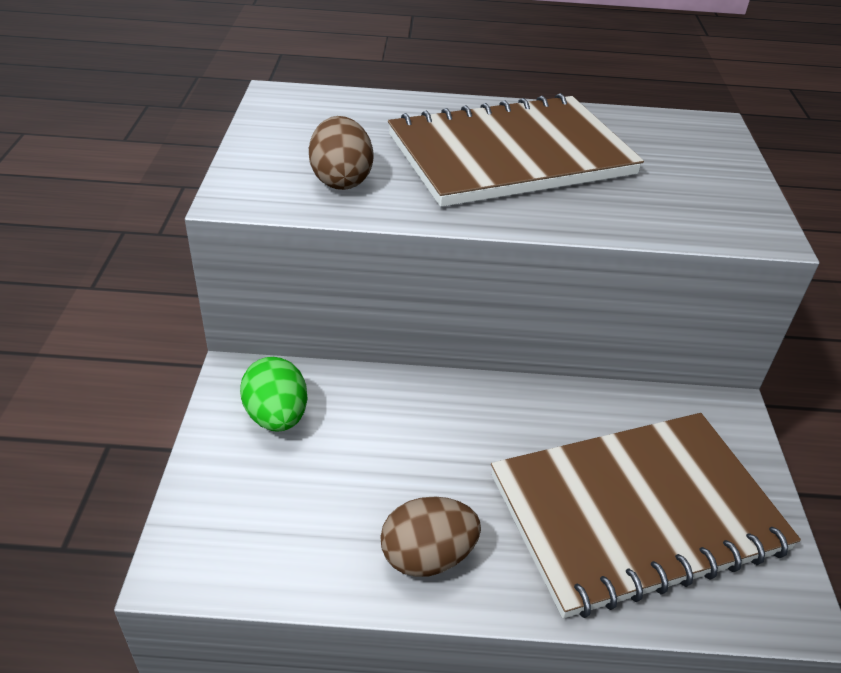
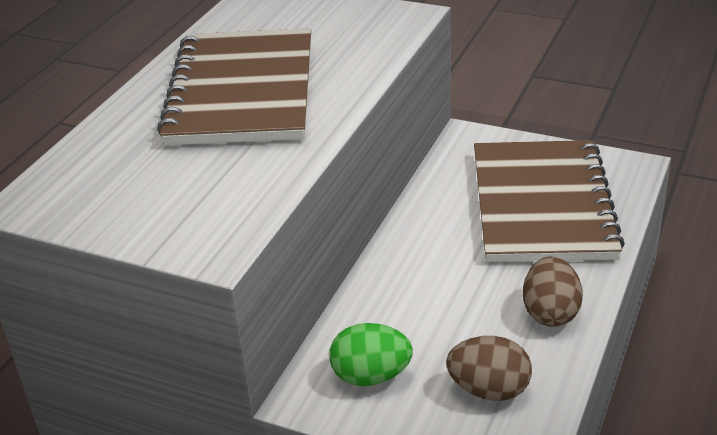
camera: 65 degrees left, 5 degrees down
(341, 180) = (225, 186): brown egg -> brown egg (489, 390)

